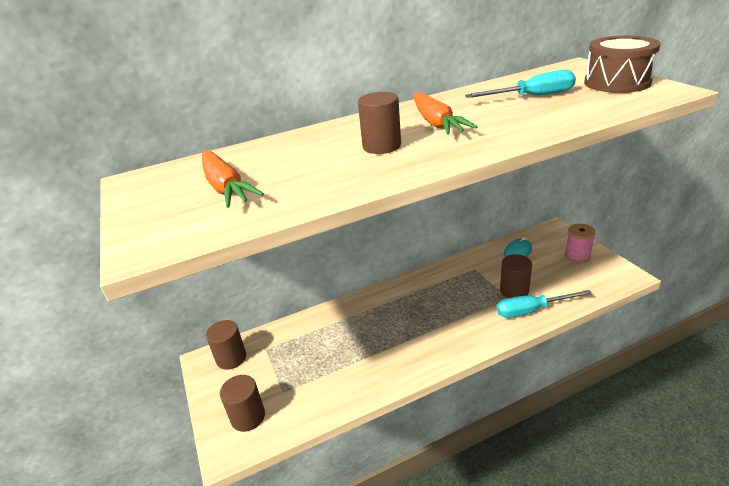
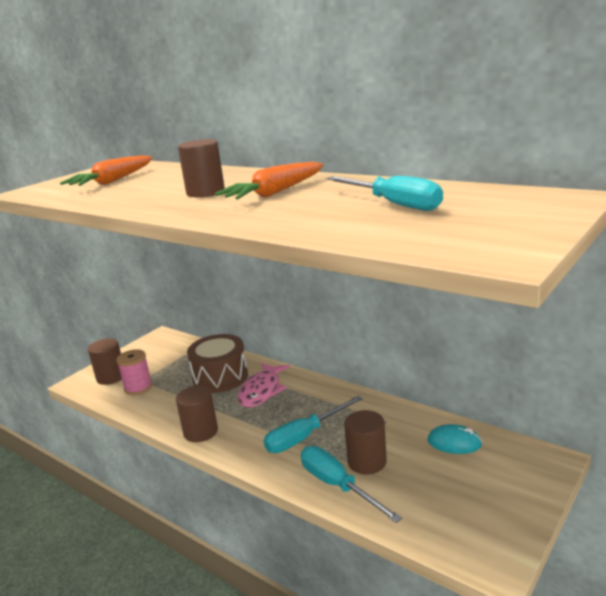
camera: 60 degrees right, 10 degrees down
(231, 358) = (167, 345): brown cylinder -> brown cylinder (200, 432)
(383, 315) = (262, 391): none -> pink fish
(465, 309) = (304, 437): none -> turquoise screwdriver
(577, 256) = (497, 498): pink spool -> pink spool (138, 387)
(617, 82) = (503, 226): brown drum -> brown drum (220, 377)

